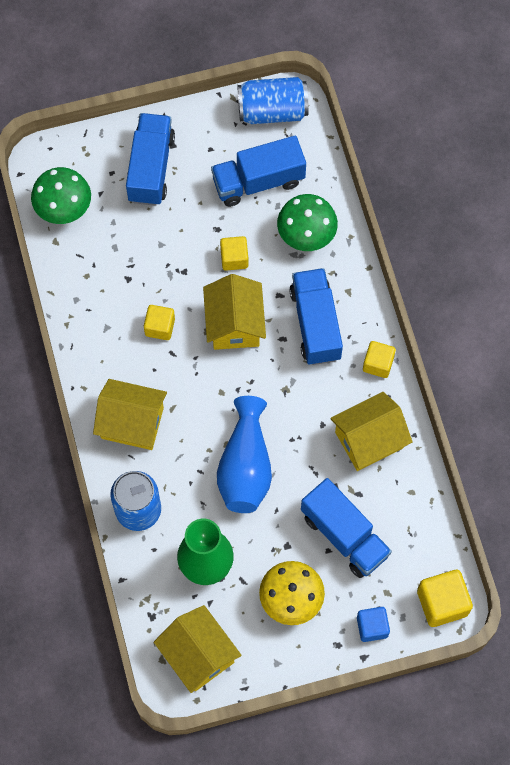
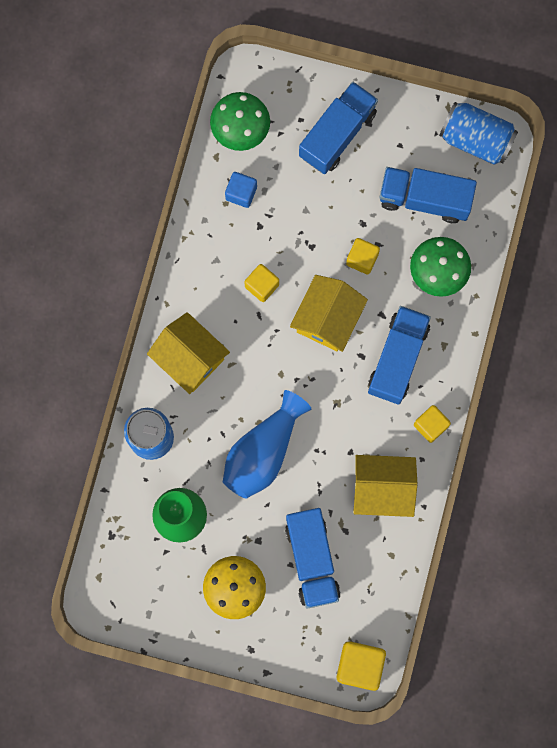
camera: 30 degrees right, 10 degrees up
(198, 654) = (131, 590): yellow house -> none
(372, 627) = (288, 651): blue cube -> blue cube (241, 193)

